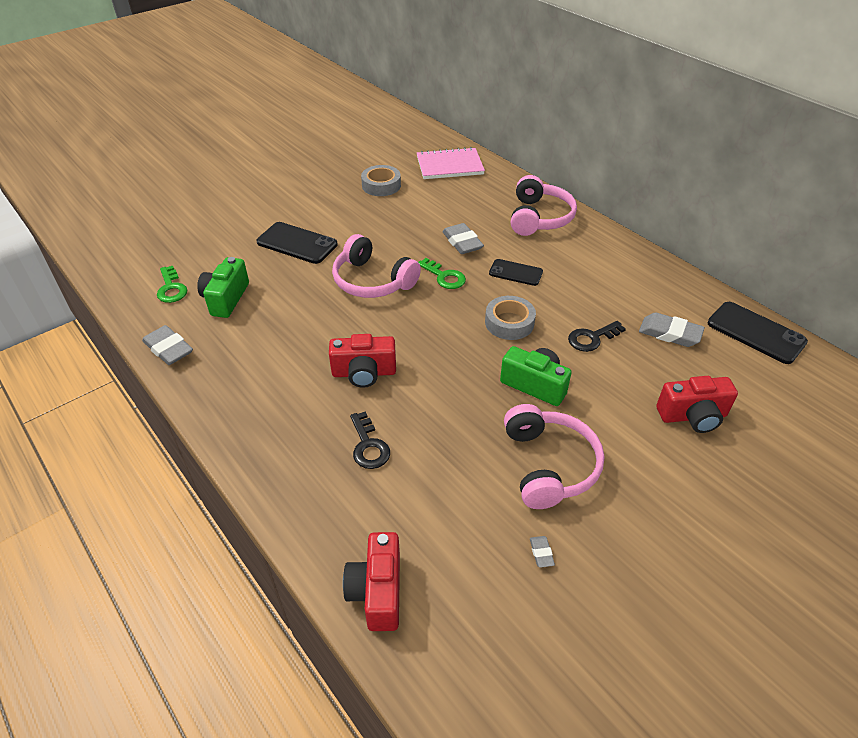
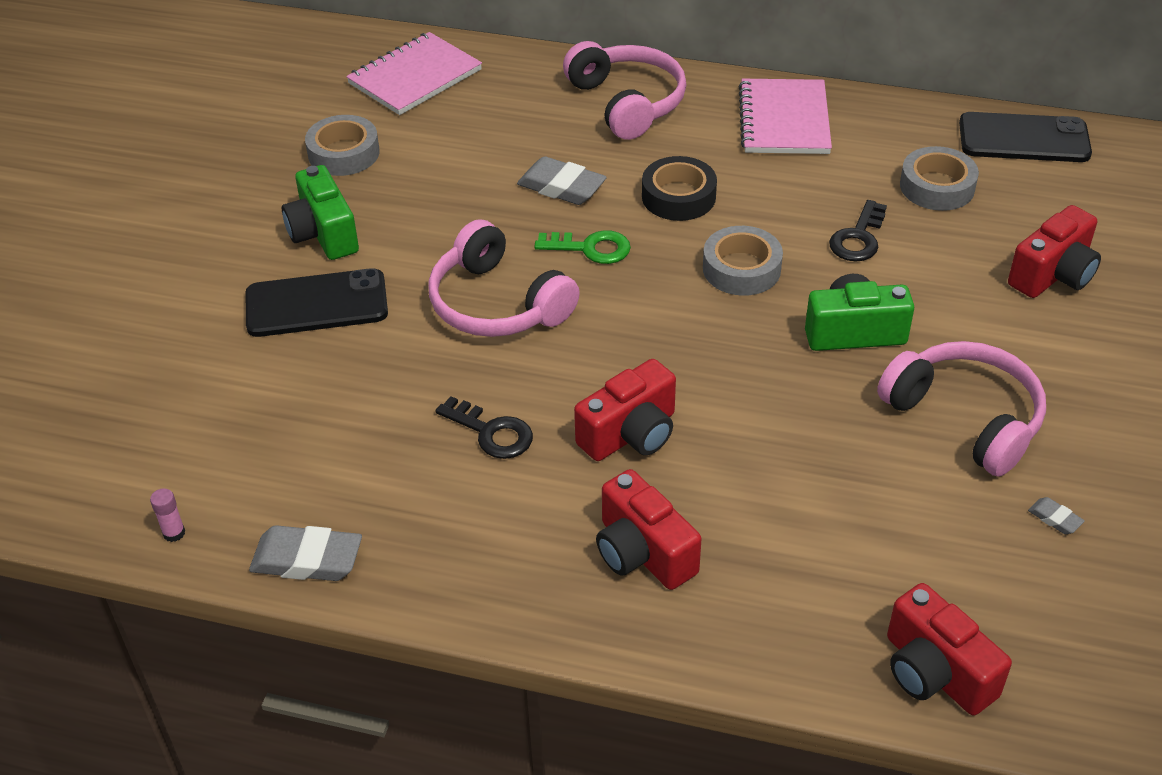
camera: 35 degrees left, 0 degrees up
(136, 309) = (174, 533): none -> pink glue stick
(171, 288) = (194, 473): green key -> none
(226, 299) = (305, 441): green camera -> green camera (323, 233)
(305, 432) = (643, 552): none -> red camera
(368, 446) = (741, 520): black key -> black key (491, 432)
(372, 281) = (497, 304): pink headphones -> pink headphones turned 45 degrees clockwise
(515, 273) = (678, 197): black phone -> black tape
(615, 260) = (784, 120): none -> pink notebook
(669, 333) = (937, 187): grey eraser -> grey tape

